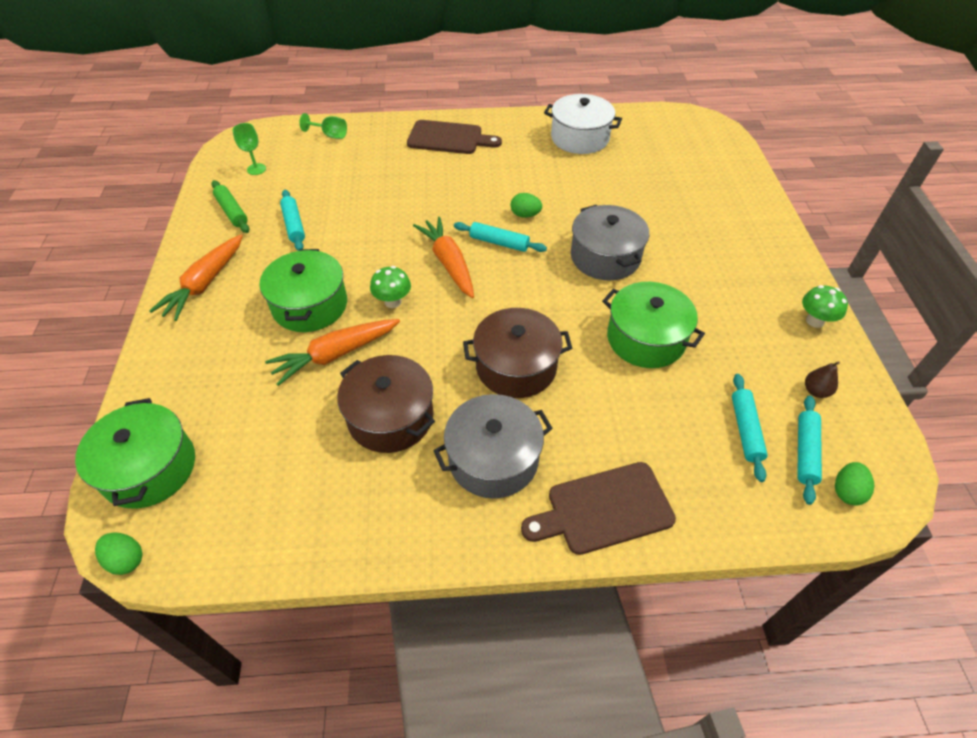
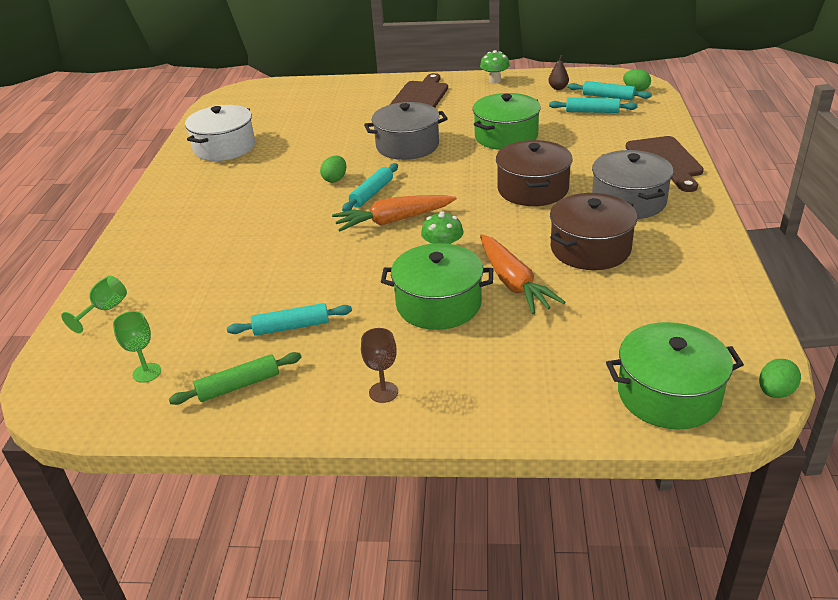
camera: 80 degrees left, 15 degrees down
(205, 284) = (383, 392): orange carrot -> brown goblet
(449, 138) = (174, 220): brown cutting board -> brown cutting board (420, 96)

